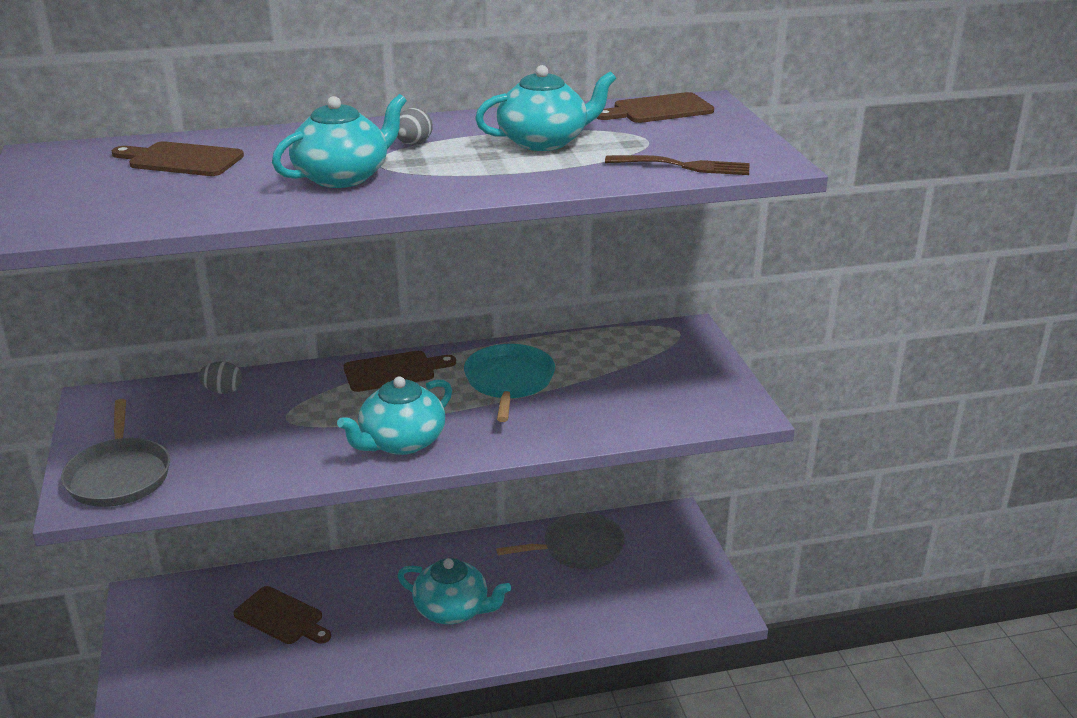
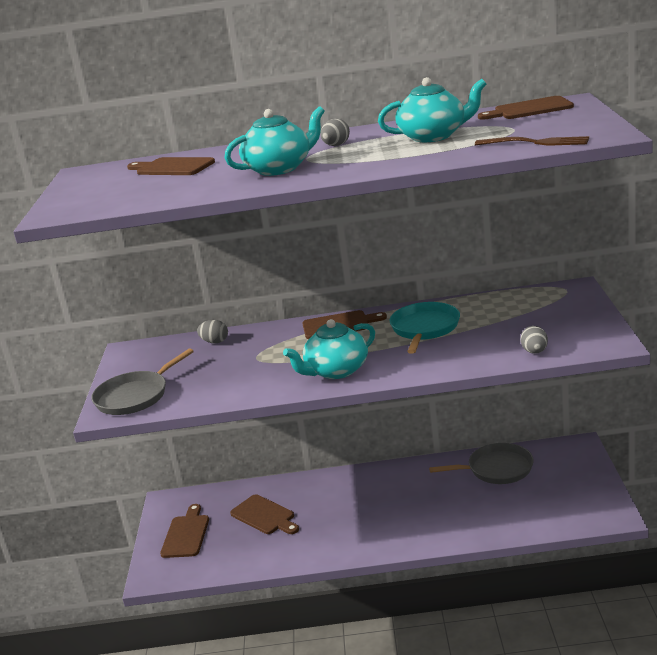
camera: 15 degrees right, 5 degrees down
(119, 475) = (135, 396): grey pan -> grey pan turned 45 degrees clockwise
(174, 646) = (186, 534): none -> brown cutting board
(452, 610) = (392, 512): turquoise teapot -> none
(655, 421) = (534, 352): none -> grey egg

